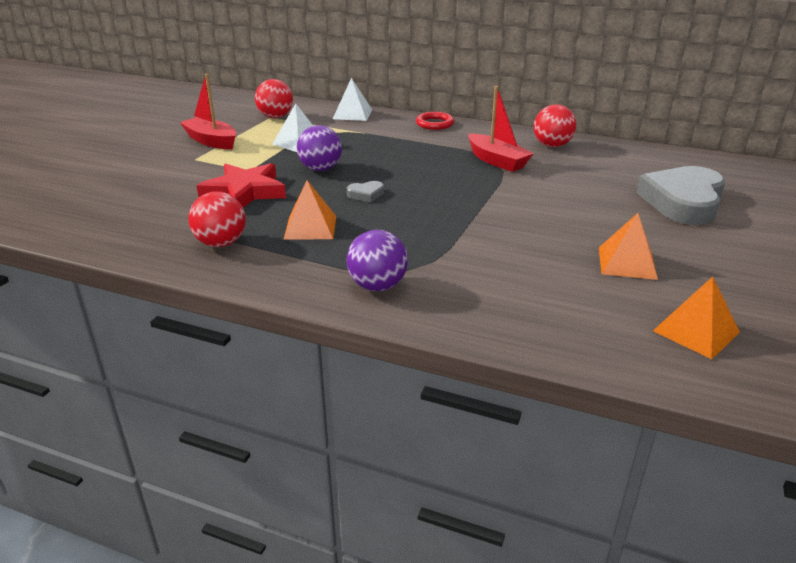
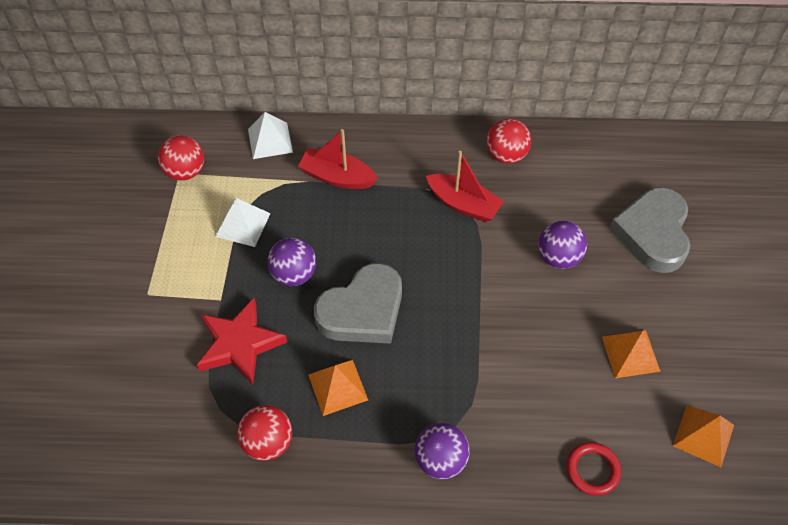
camera: 20 degrees left, 25 degrees up
(211, 141) = (143, 249): red boat -> red boat (337, 177)
(366, 194) = (363, 310): grey heart -> grey heart, size x2.48
(434, 124) = (370, 139): red ring -> red ring (592, 470)
(575, 198) = (558, 257): none -> purple ball

